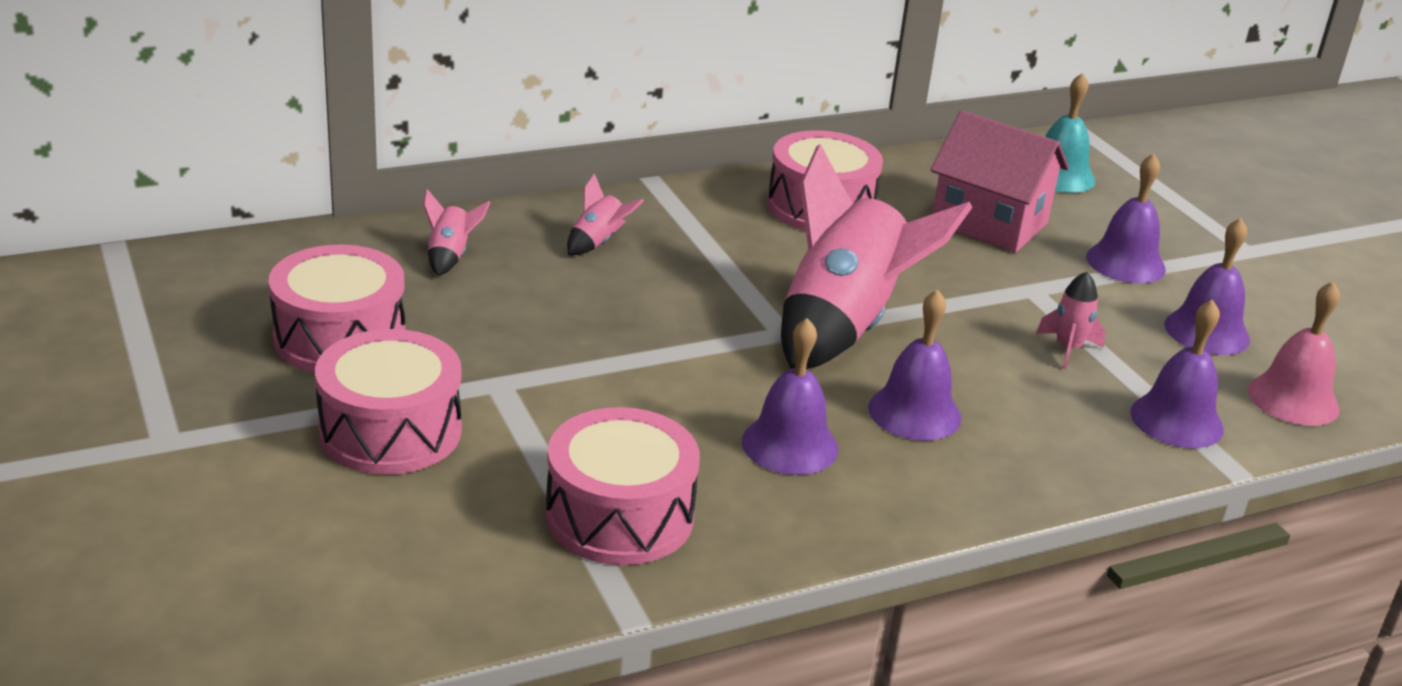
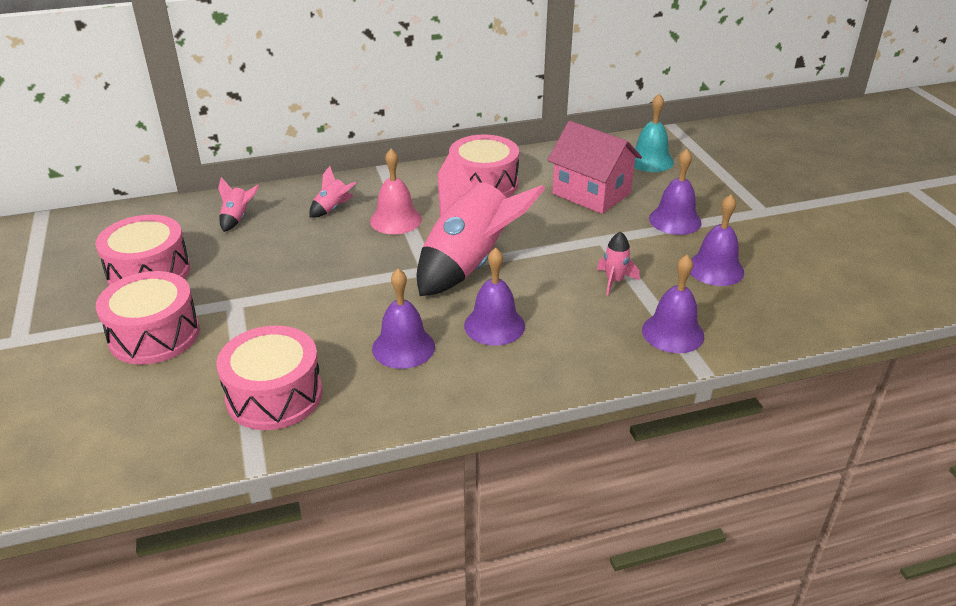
camera: 10 degrees right, 5 degrees up
(1293, 399) = (761, 318): pink bell -> pink bell (396, 220)

